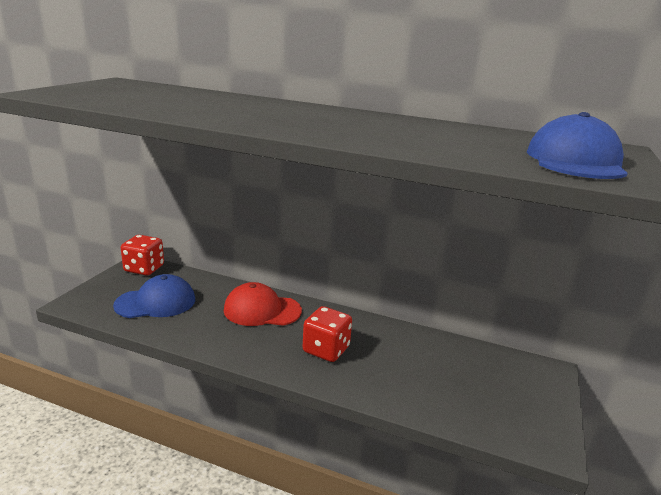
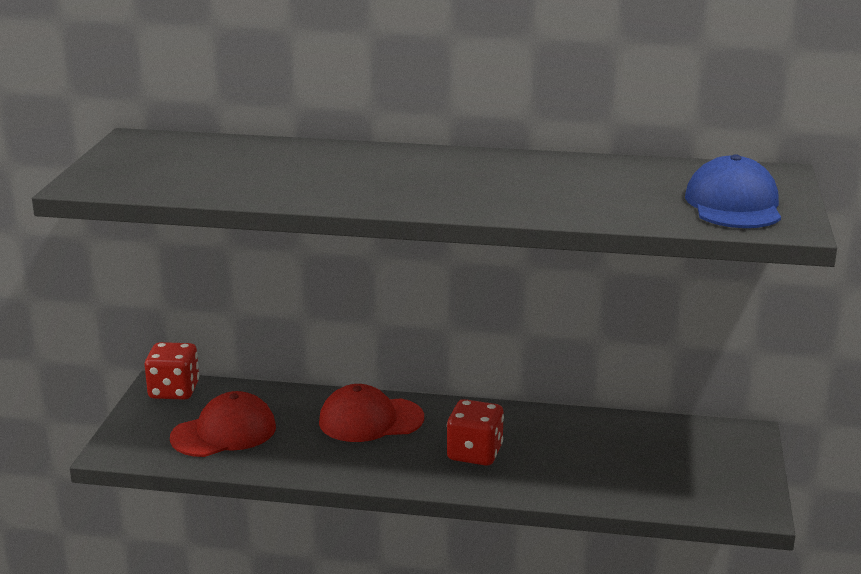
camera: 10 degrees left, 0 degrees up
(156, 302) = (224, 432): blue cap -> red cap

